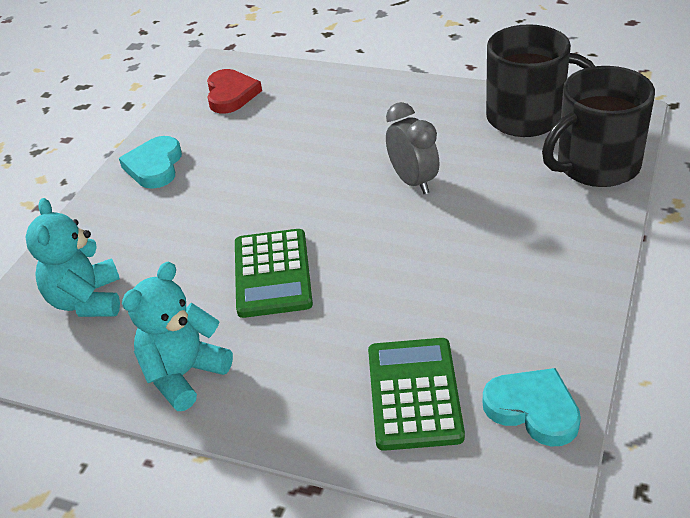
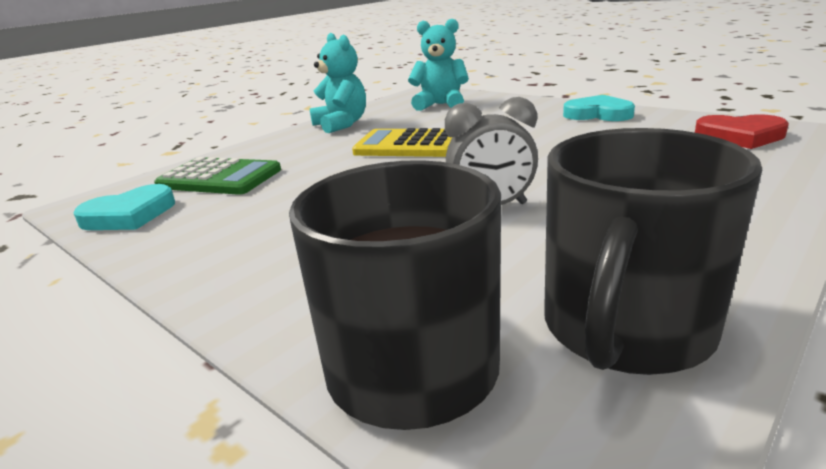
camera: 110 degrees right, 15 degrees down
(272, 274) = (408, 145): green calculator -> yellow calculator

